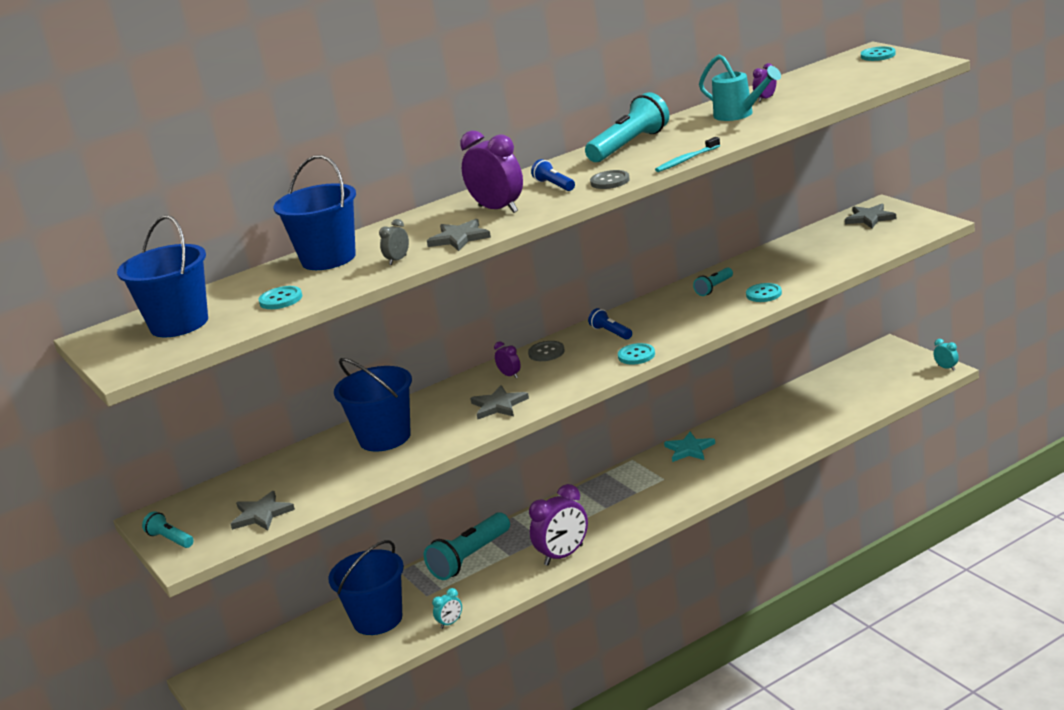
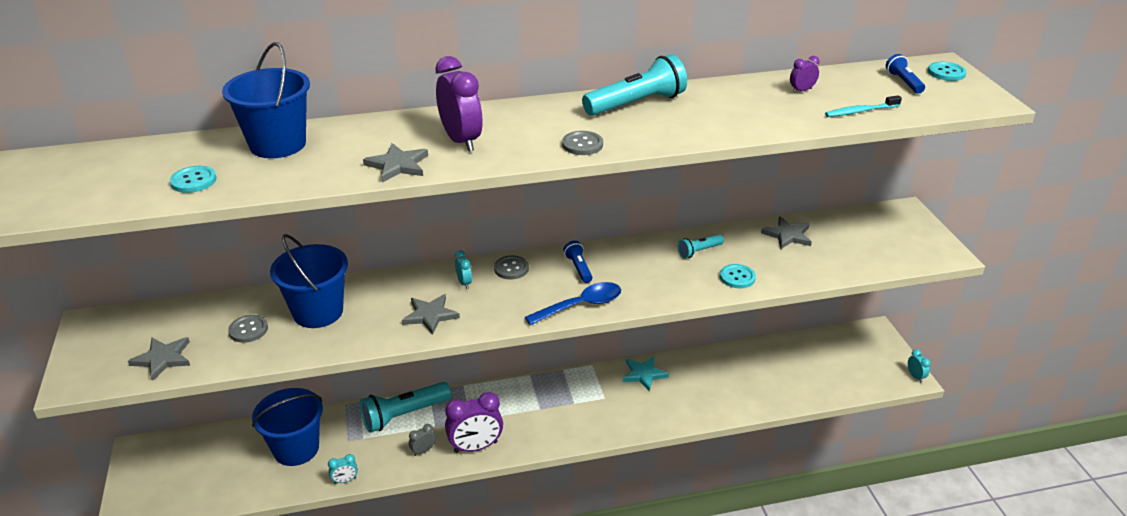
camera: 15 degrees right, 10 degrees up
(170, 539) = (80, 354): turquoise flashlight -> none
(179, 324) = (95, 175): blue bucket -> none
(327, 470) = (248, 330): none -> grey button
(398, 260) = (325, 172): grey clock -> grey clock (423, 451)
(510, 375) = (464, 283): purple clock -> turquoise clock
(554, 185) = (532, 129): blue flashlight -> blue flashlight (903, 82)
(636, 355) = (581, 306): turquoise button -> blue spoon
(686, 160) = (671, 144): turquoise toothbrush -> turquoise toothbrush (860, 111)
(739, 114) = (762, 102): turquoise watering can -> none
(870, 218) = (888, 222): grey star -> grey star (787, 235)

